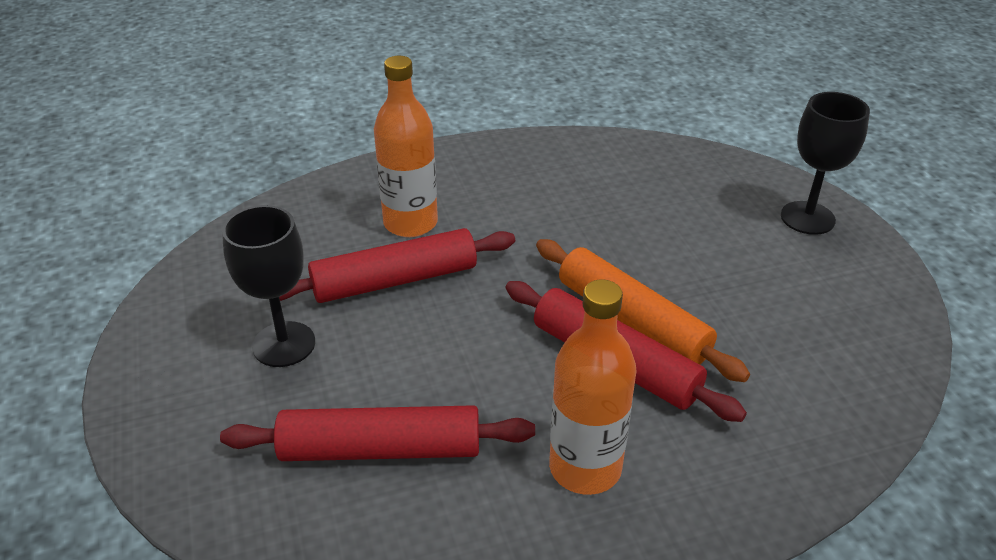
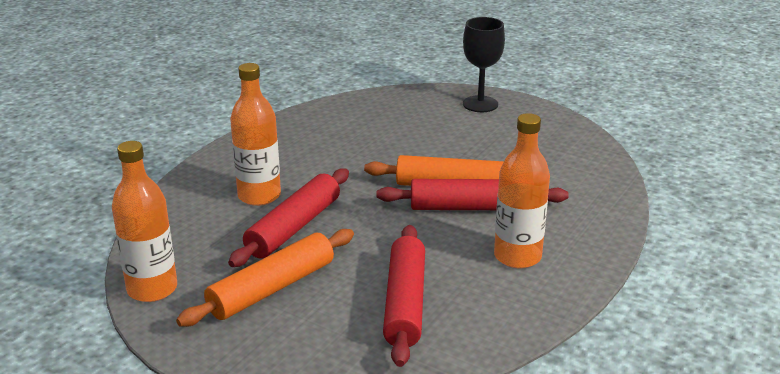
camera: 40 degrees left, 10 degrees down
(191, 281) = (152, 289): none -> orange bottle
(284, 344) = (271, 288): black goblet -> orange rolling pin
(381, 449) = (404, 303): red rolling pin -> red rolling pin turned 45 degrees counterclockwise

